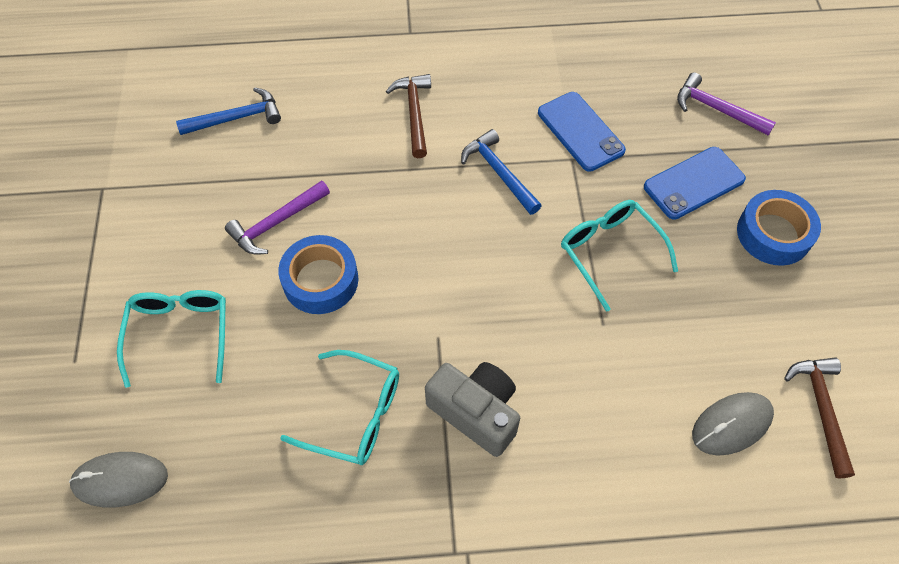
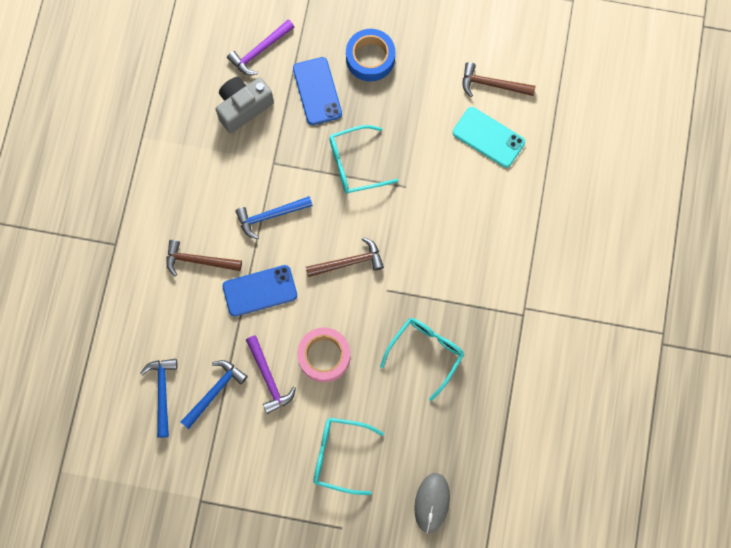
camera: 75 degrees left, 15 degrees up
(247, 169) = (215, 392): none -> blue hammer
(320, 280) = (324, 356): blue tape -> pink tape
(464, 279) = (349, 262): none -> brown hammer
(476, 412) = (443, 280): grey camera -> grey camera (243, 107)
(580, 131) = (251, 149): blue phone -> blue phone (260, 291)
(731, 424) = (488, 137): grey mouse -> turquoise phone

